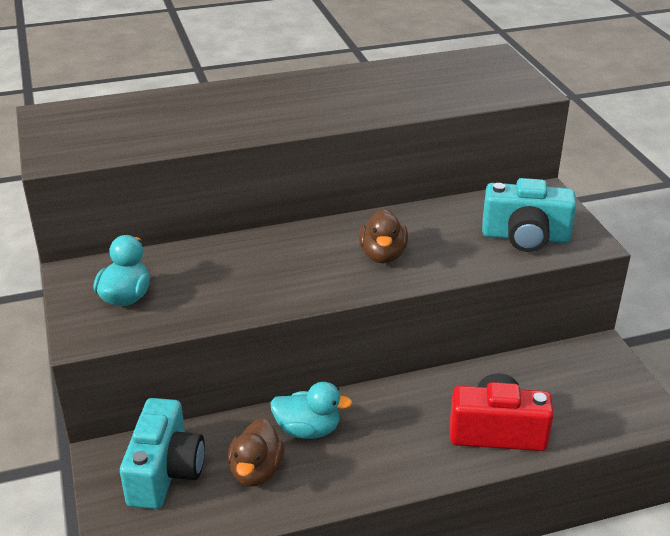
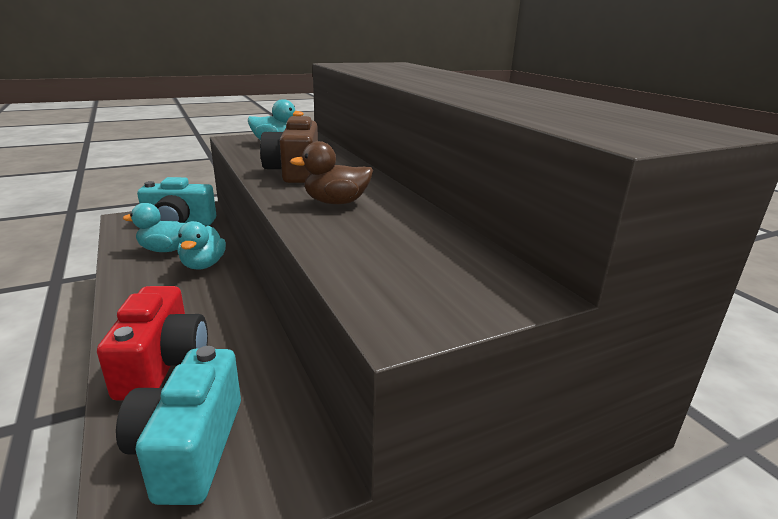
camera: 80 degrees right, 10 degrees down
(256, 471) = (165, 250): brown duck -> turquoise duck
(276, 279) = (294, 172): none -> brown camera
(525, 237) = (395, 273): turquoise camera -> turquoise camera (189, 448)

